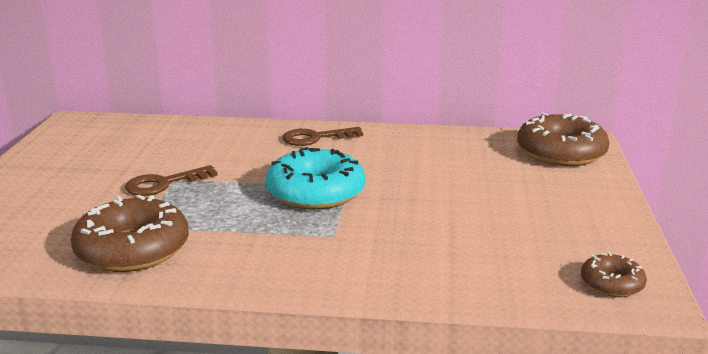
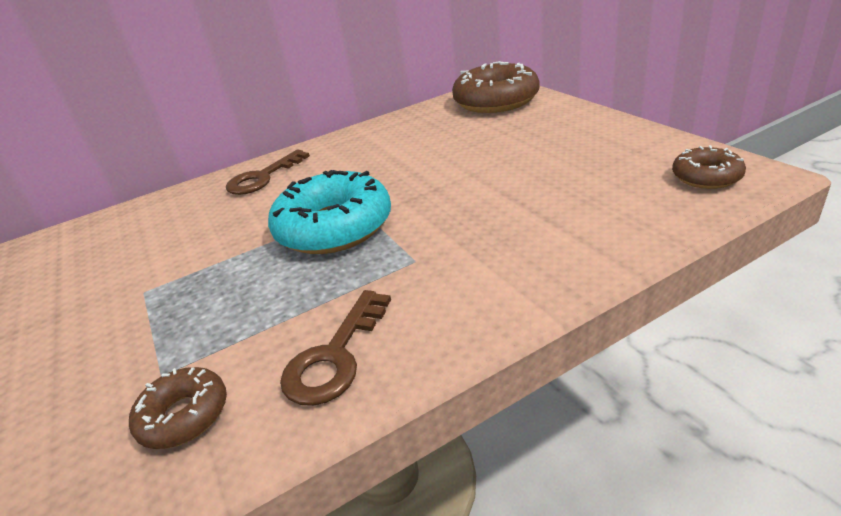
camera: 30 degrees left, 10 degrees up
(132, 249) = (184, 415): brown donut -> brown donut, size x0.52
(163, 184) = (134, 305): brown key -> brown key (335, 356)

